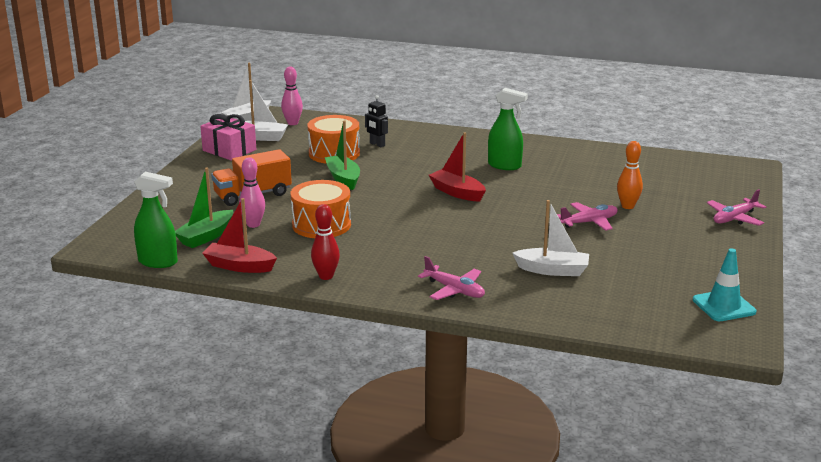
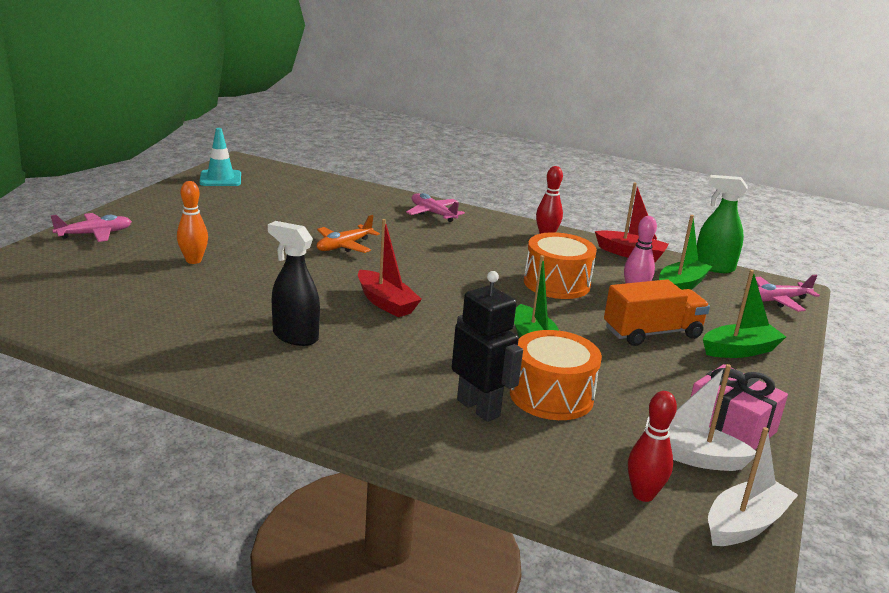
camera: 175 degrees left, 0 degrees up
(190, 190) = (740, 350): none -> green boat
(292, 123) = (643, 494): pink bowling pin -> red bowling pin
(377, 144) = (479, 408): black robot -> black robot, size x1.68
(504, 166) = (295, 336): green spray bottle -> black spray bottle
(520, 236) = (344, 246): none -> orange plane
(553, 270) = (336, 216): white boat -> none
(589, 222) = (258, 250): pink plane -> pink plane (777, 300)

